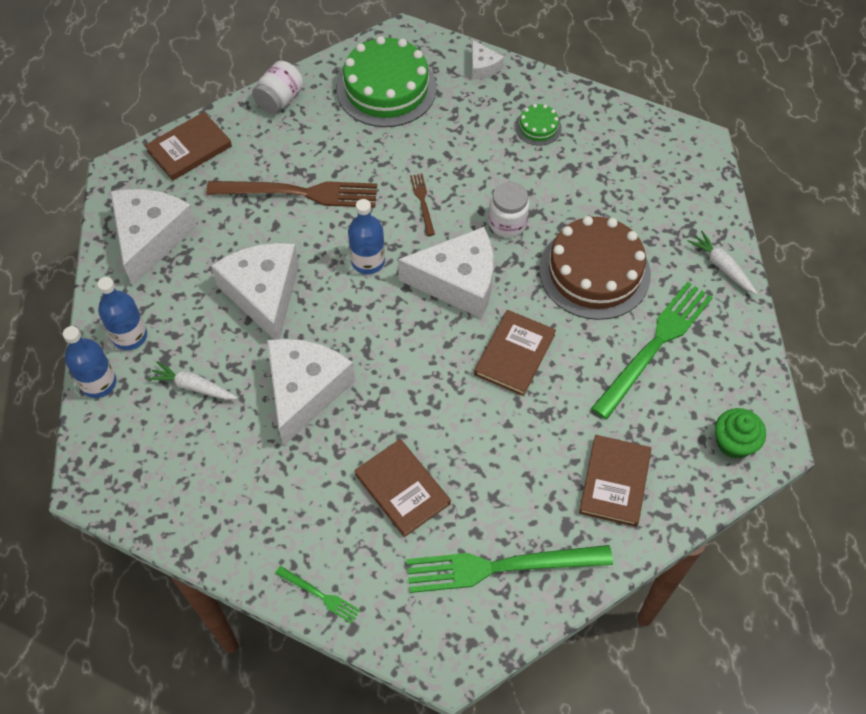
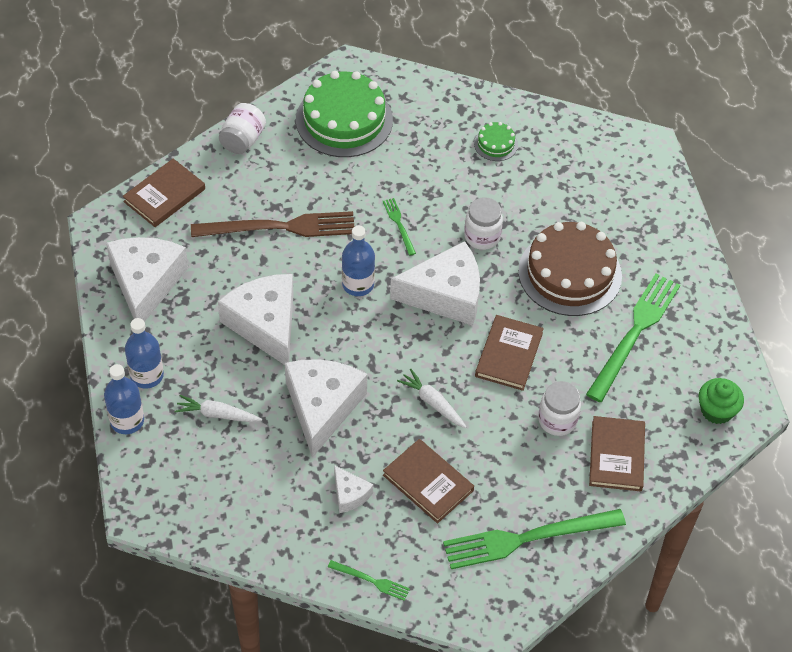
camera: 10 degrees left, 5 degrees down
(422, 202) = (399, 224): brown fork -> green fork
(483, 67) = (433, 90): white cheese -> white cheese (350, 494)
(555, 434) = (557, 420): none -> white jar
(721, 266) = (684, 257): white carrot -> white carrot (432, 403)

